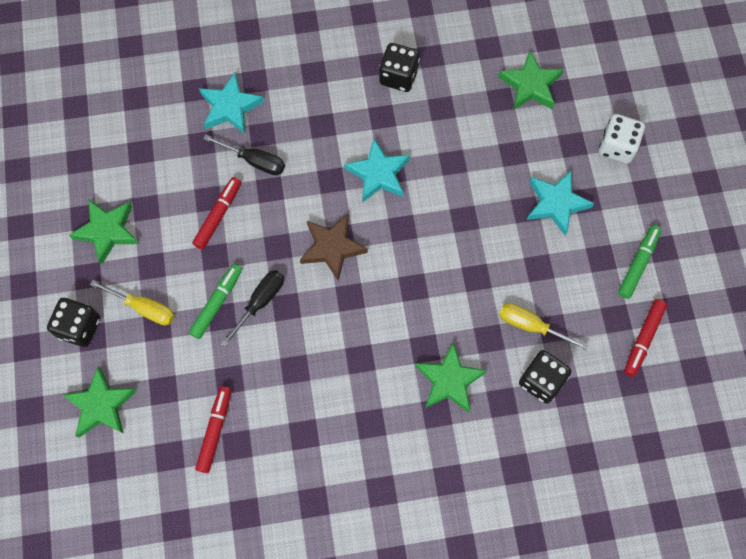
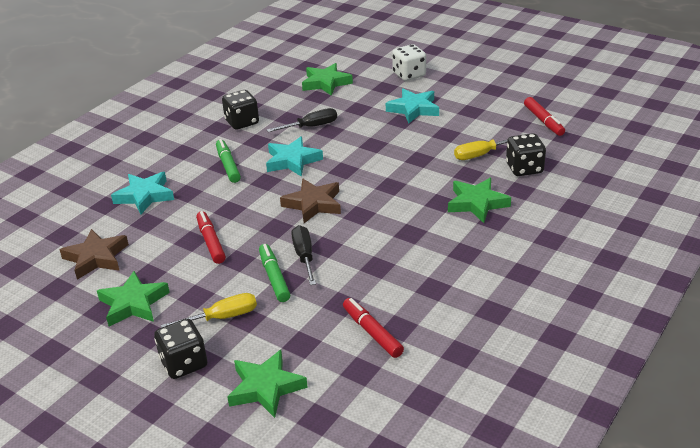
camera: 45 degrees left, 35 degrees down
(131, 152) = (96, 258): none -> brown star
(254, 161) = (199, 205): black screwdriver -> black screwdriver (311, 127)
(638, 264) = (492, 101): green marker -> green marker (228, 165)

